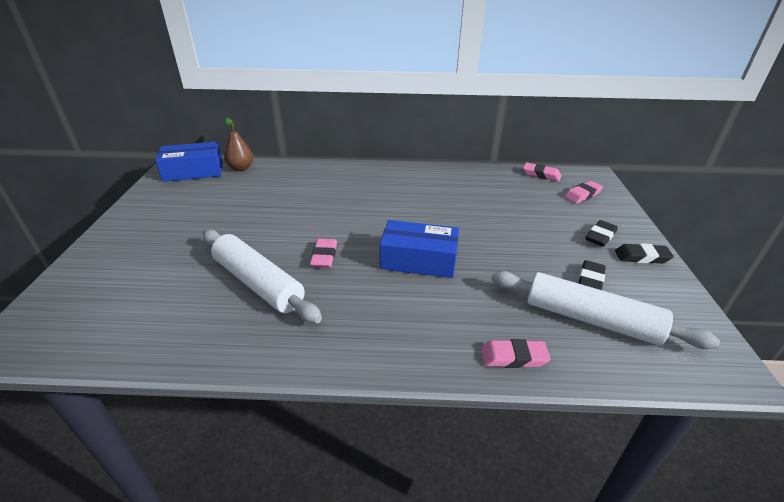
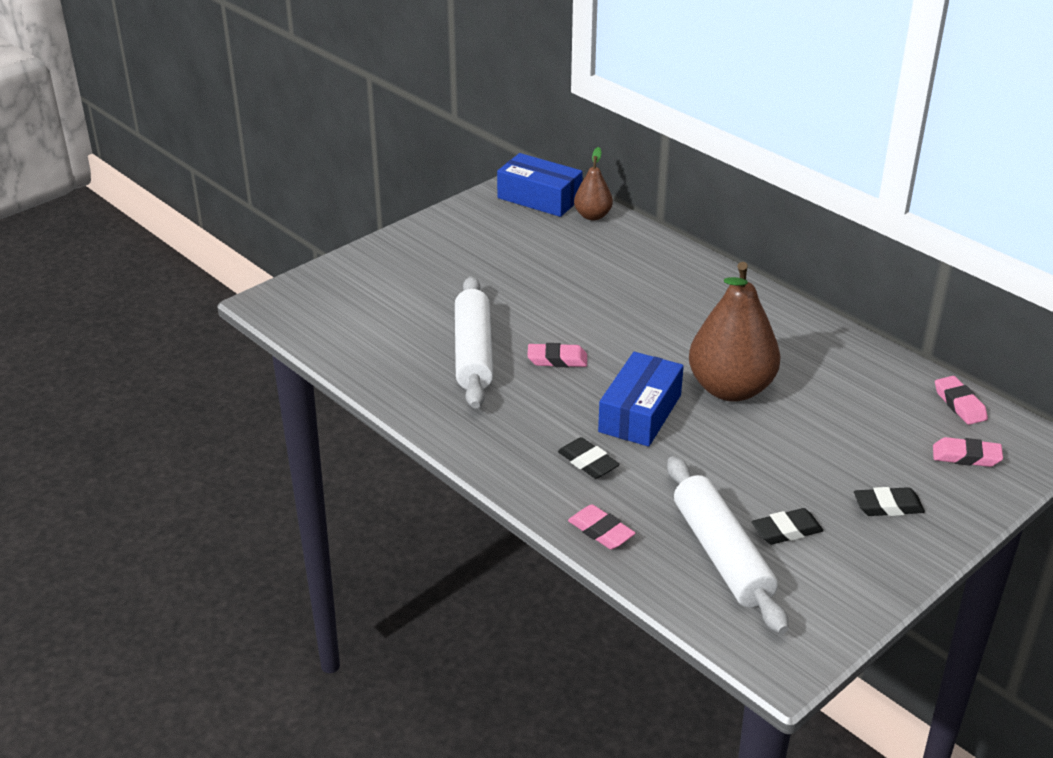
camera: 45 degrees right, 0 degrees up
(324, 256) = (557, 360): pink eraser -> pink eraser turned 45 degrees clockwise
(419, 260) = (640, 413): blue box -> blue box turned 60 degrees clockwise
(443, 219) = (731, 389): none -> brown pear
(641, 257) = (895, 551): black eraser -> black eraser (588, 462)

